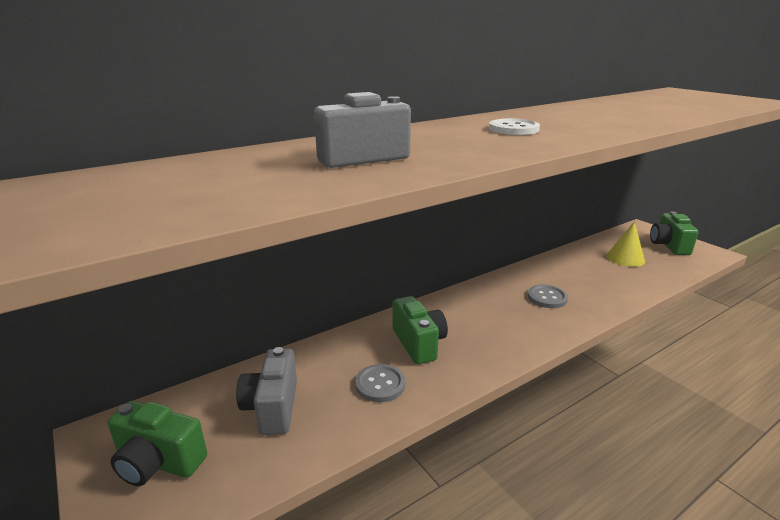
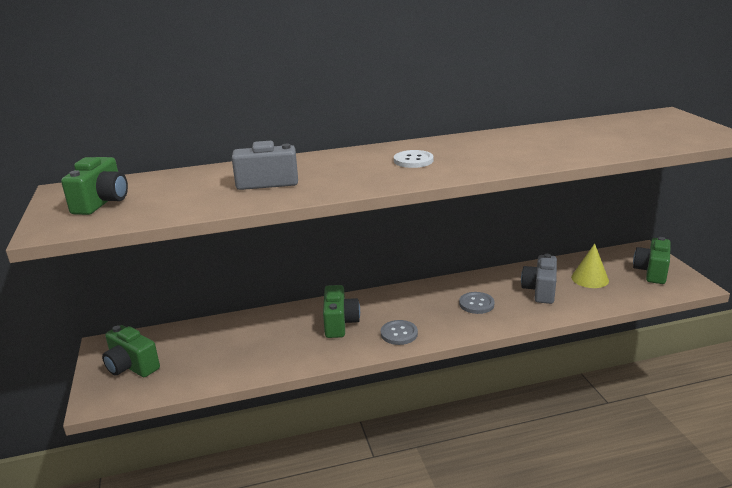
camera: 20 degrees right, 0 degrees up
(102, 200) = (102, 203): none -> green camera
(272, 407) = (212, 348): grey camera -> grey camera (540, 291)
(380, 384) = (291, 346): grey button -> grey button (399, 334)

